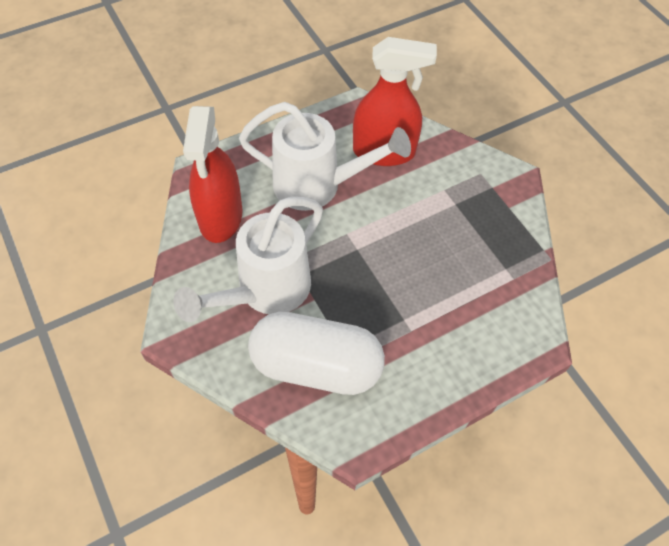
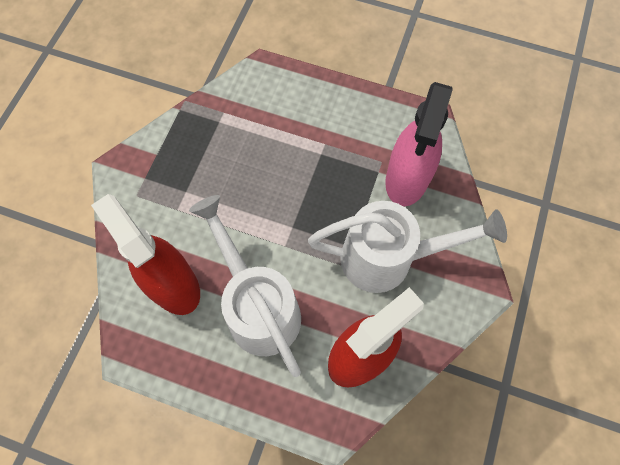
camera: 130 degrees left, 10 degrees up
(316, 366) = (407, 179): white capsule -> pink spray bottle

